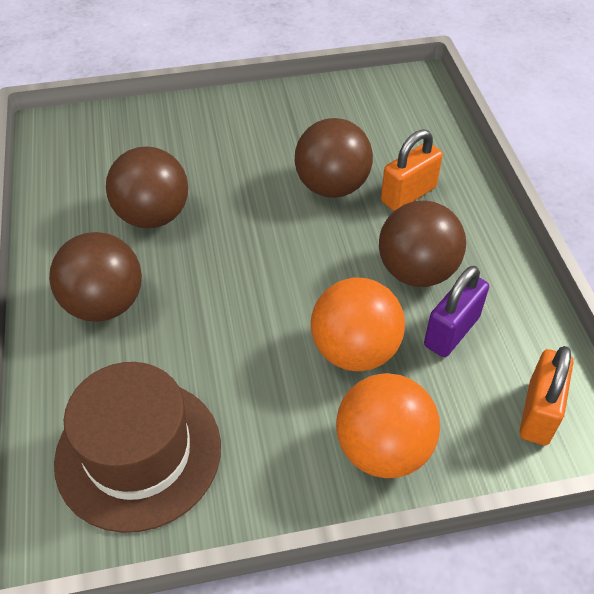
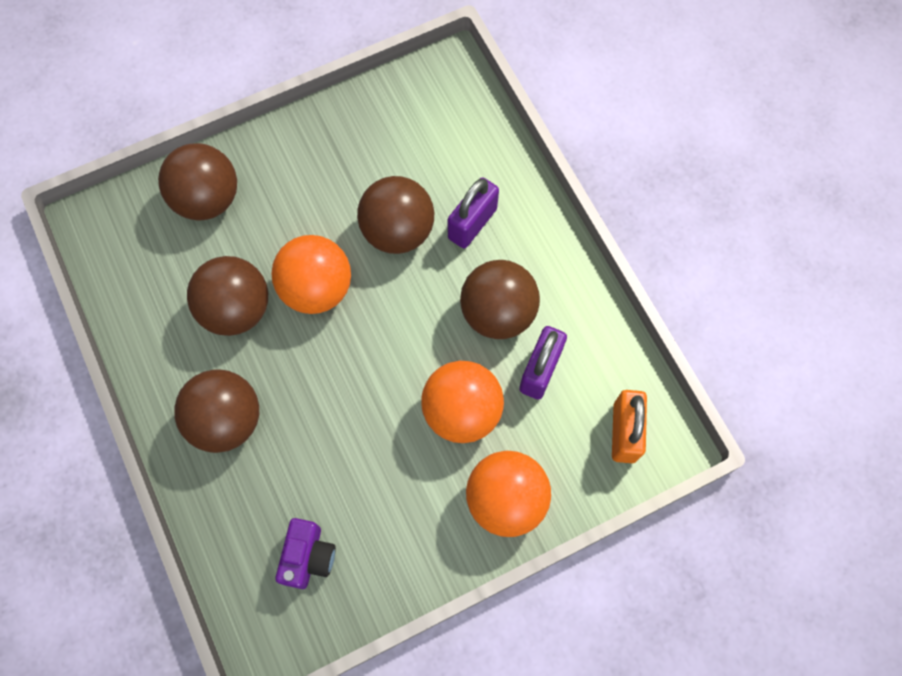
camera: 15 degrees left, 20 degrees up
(138, 453) = (308, 557): brown hat -> purple camera
(161, 131) = (207, 199): none -> brown ball
(237, 215) = (316, 288): none -> orange ball
(408, 194) = (472, 223): orange padlock -> purple padlock

